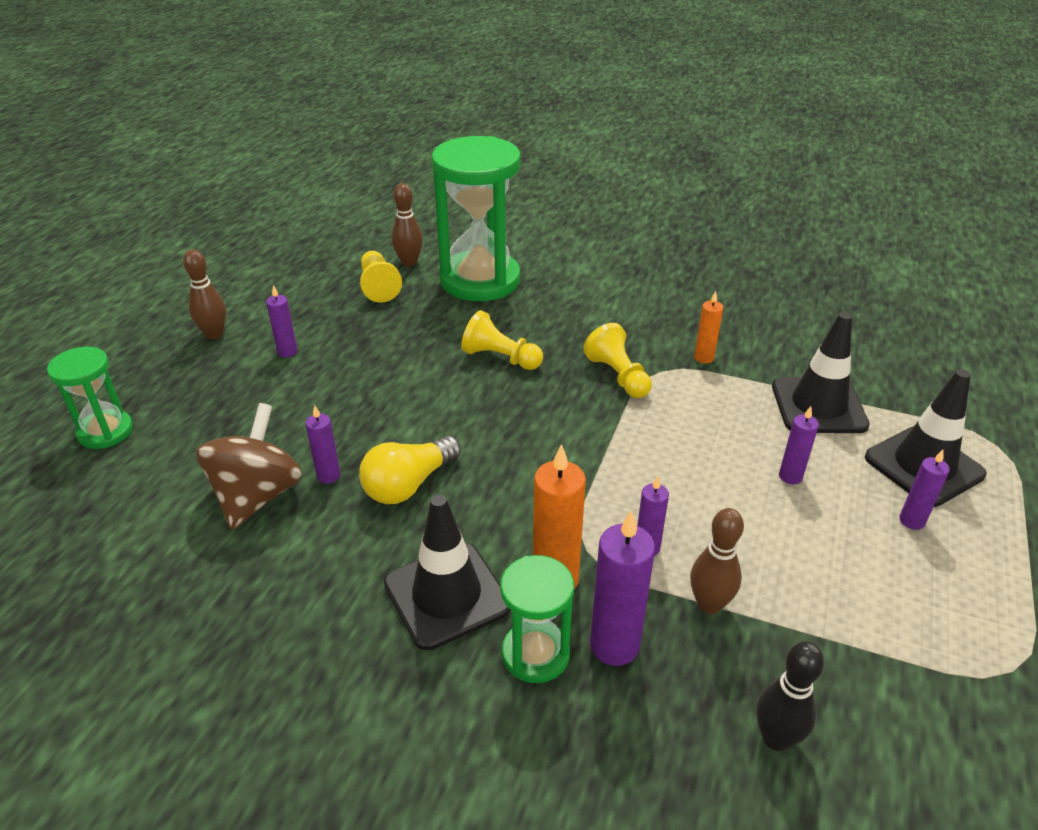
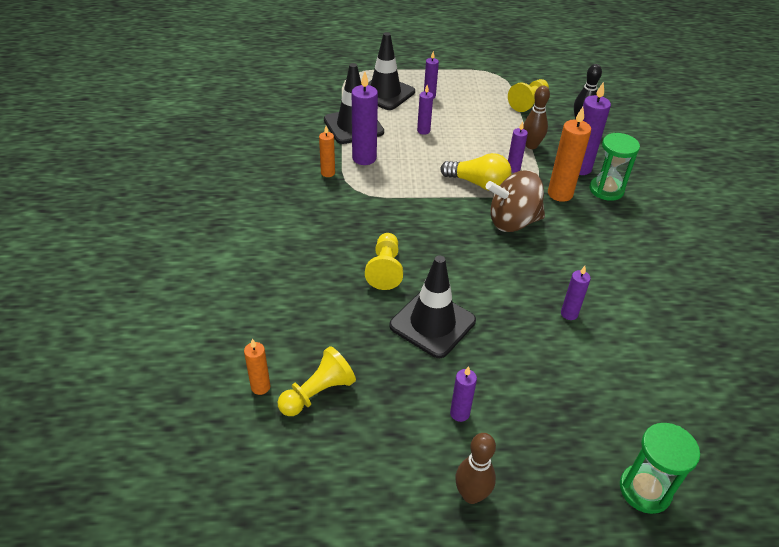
camera: 115 degrees left, 5 degrees up
(257, 495) = (615, 343): brown spinning top -> brown spinning top (512, 221)
(408, 484) = (544, 271): yellow light bulb -> yellow light bulb (478, 184)
(409, 262) = (260, 387): brown bowling pin -> orange candle
(446, 595) = (604, 228): black traffic cone -> black traffic cone (432, 323)
(480, 280) = (273, 318): green hourglass -> none
(618, 376) = (371, 206): yellow pawn -> yellow pawn (528, 102)
(728, 395) = (364, 158): none -> purple candle

